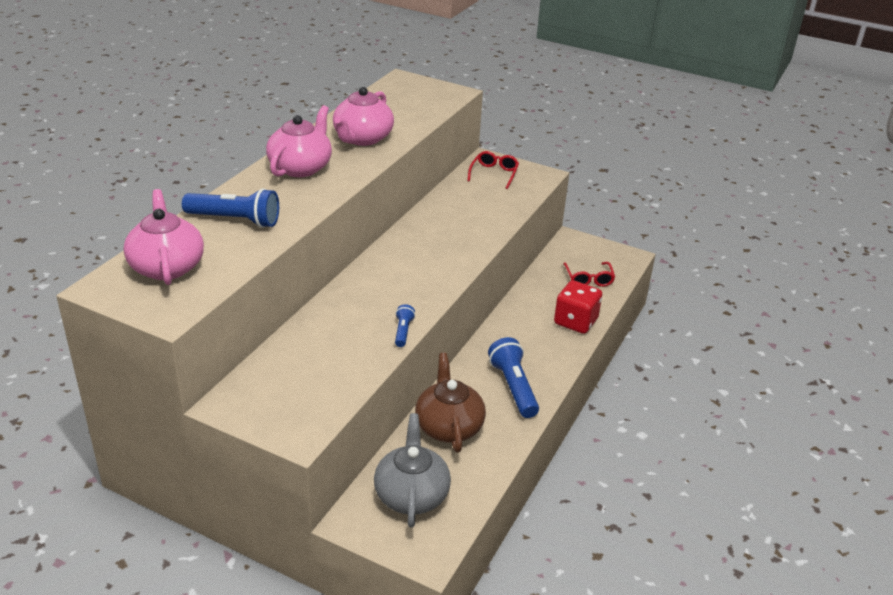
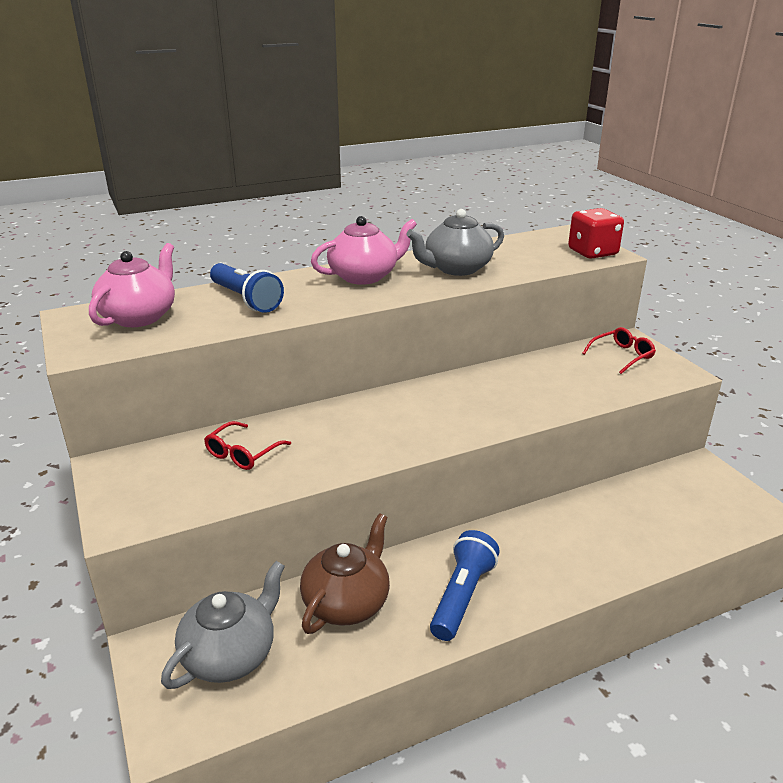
camera: 40 degrees right, 5 degrees down
(362, 138) = (456, 268): pink teapot -> grey teapot
(403, 331) = (337, 469): blue flashlight -> none
(575, 322) = (615, 557): red dice -> red dice (592, 252)
(588, 279) = (681, 516): red glasses -> red glasses (242, 453)

